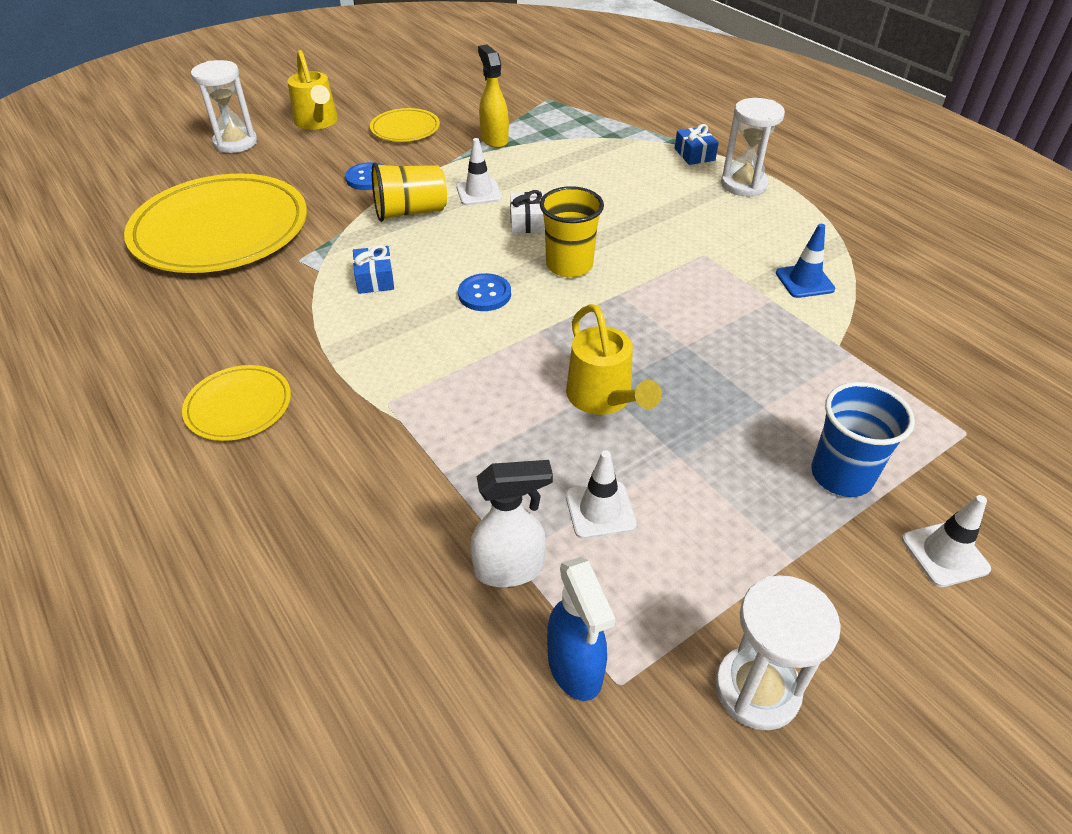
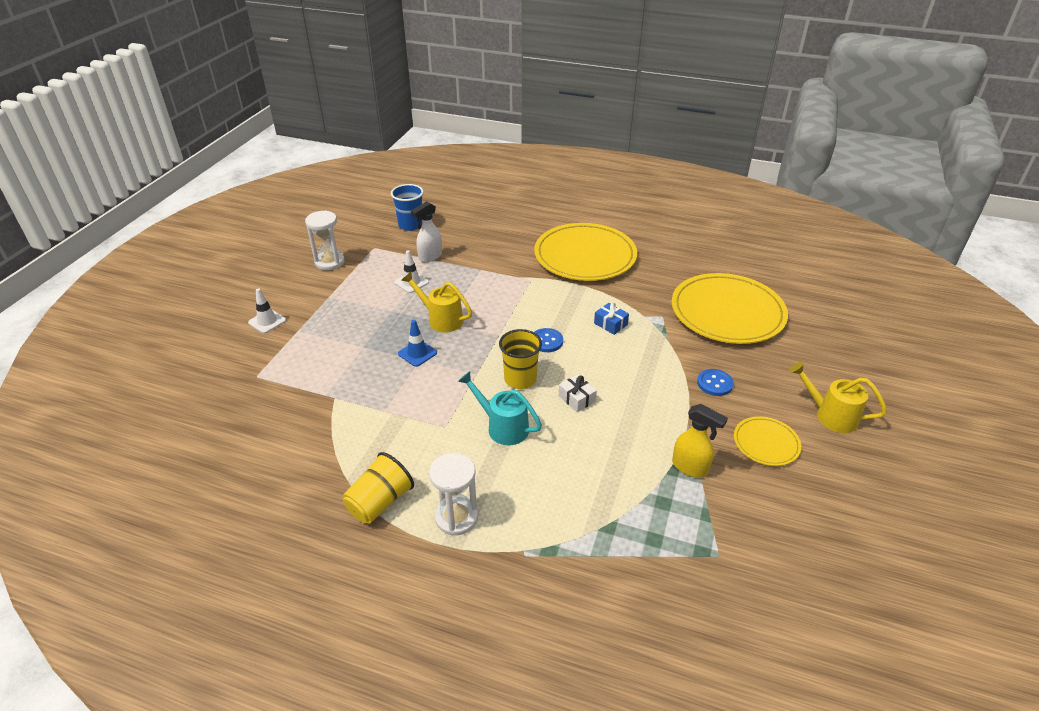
camera: 145 degrees right, 5 degrees down
(235, 143) = (839, 369): white hourglass -> none
(239, 406) = (585, 256): yellow plate -> yellow plate, size x2.11
(410, 212) = (652, 371): yellow cup -> yellow cup (380, 502)
(479, 192) = (633, 407): white traffic cone -> none
(575, 668) = (390, 246): blue spray bottle -> none
(637, 230) = (502, 426): none -> turquoise watering can
(694, 154) = (520, 539): blue gift -> none
(804, 281) = (369, 436): blue traffic cone -> blue traffic cone (417, 353)
(841, 475) = (316, 332): blue cup -> blue cup (410, 225)

